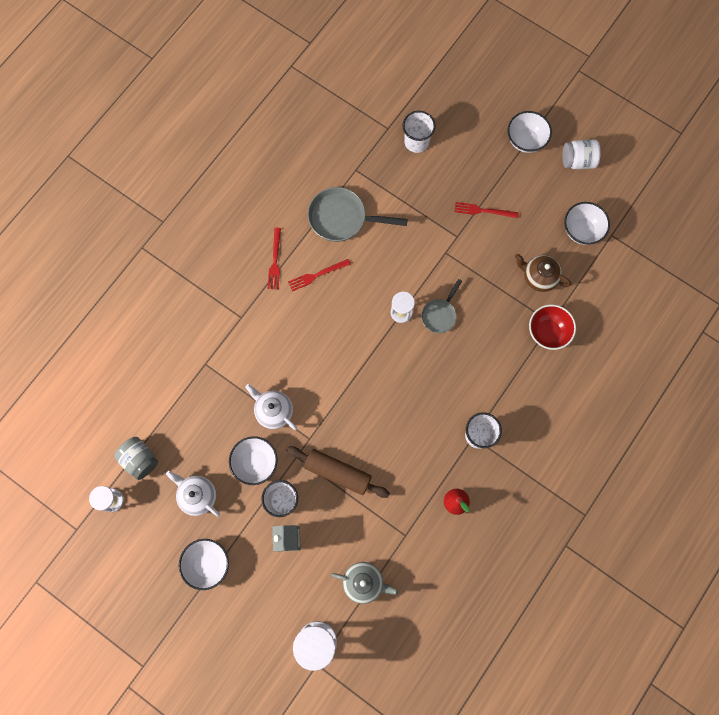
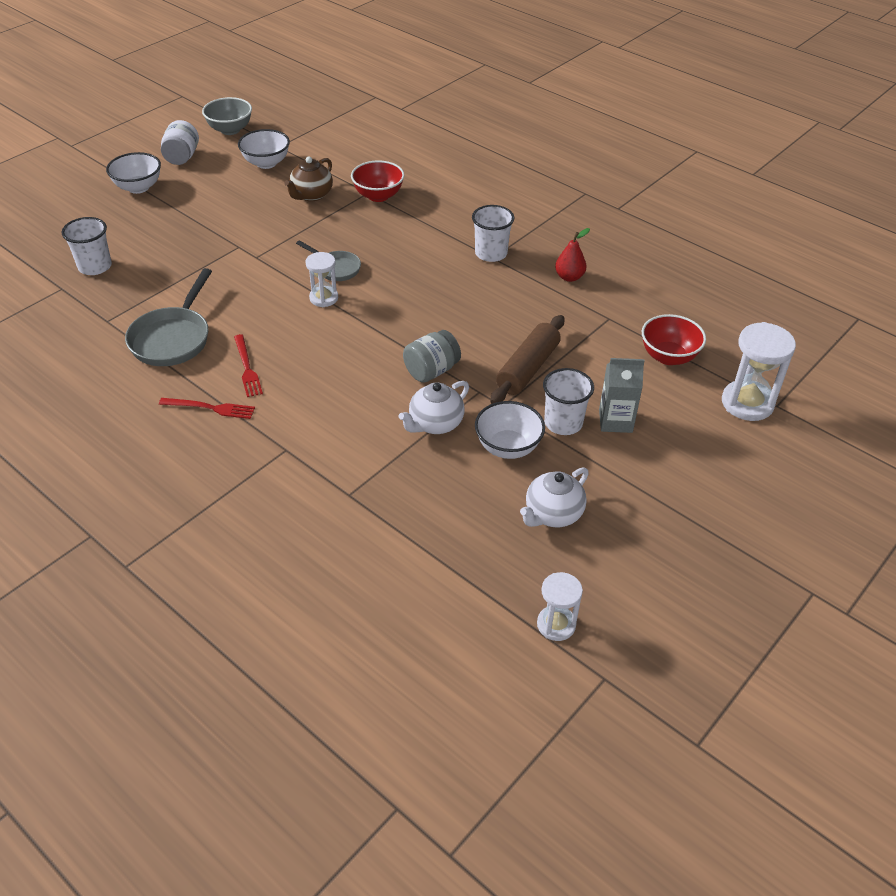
camera: 85 degrees left, 30 degrees down
(140, 459) = (491, 583): grey jar -> grey jar (431, 371)
(207, 564) = (653, 508): white bowl -> none
(364, 582) = (668, 356): grey teapot -> red bowl
(483, 211) = (213, 224): red fork -> none
(630, 188) = (230, 130): none -> grey bowl

